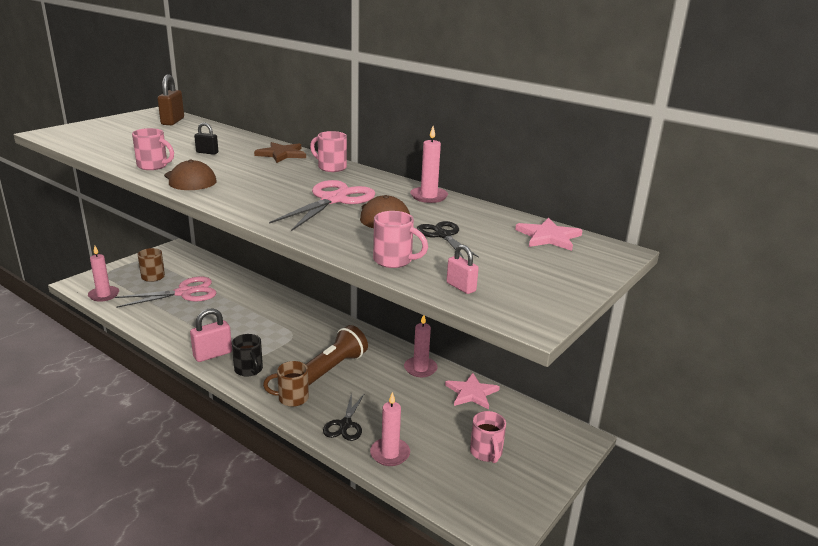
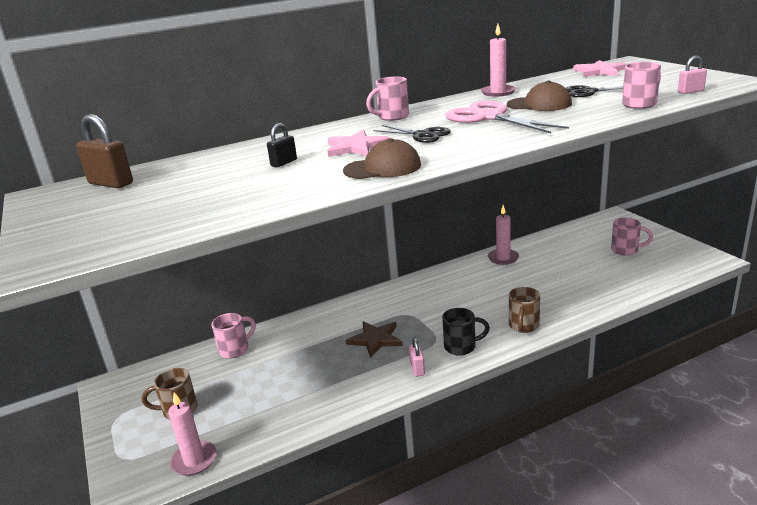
camera: 60 degrees left, 0 degrees up
(153, 166) = (312, 186): pink mug -> pink mug (235, 349)
(184, 293) = (252, 384): pink scissors -> none
(212, 354) = (417, 369): pink padlock -> pink padlock, size x0.58
(282, 154) = (328, 133): brown star -> brown star (375, 339)
(333, 368) = (481, 298): brown flashlight -> none
(345, 424) = (574, 303): black scissors -> black scissors (422, 135)
(390, 454) = (619, 288): pink candle -> none
(471, 393) = (547, 243): pink star -> pink star (356, 147)

